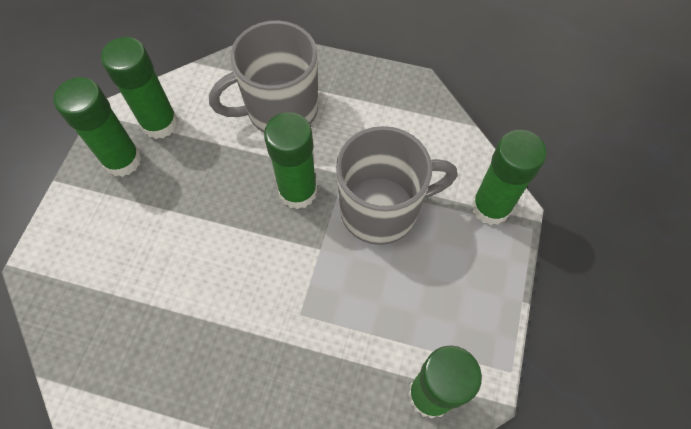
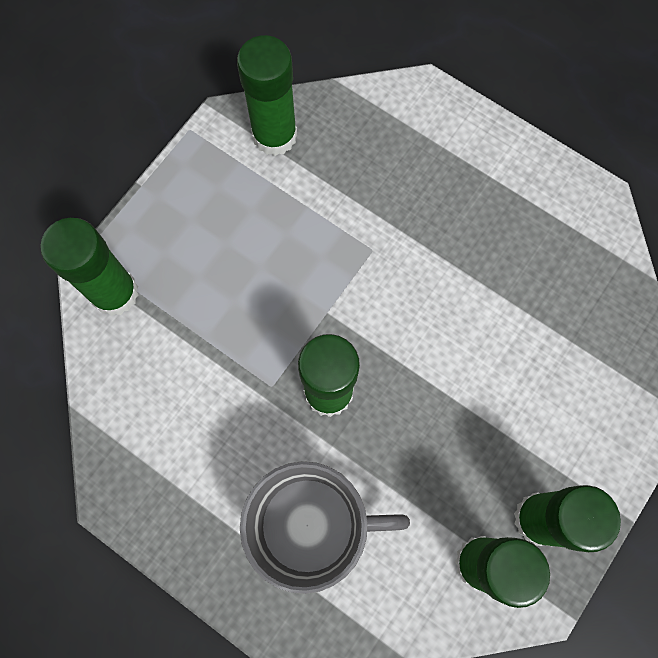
camera: 160 degrees left, 10 degrees up
(382, 210) = (239, 333): grey mug -> none

